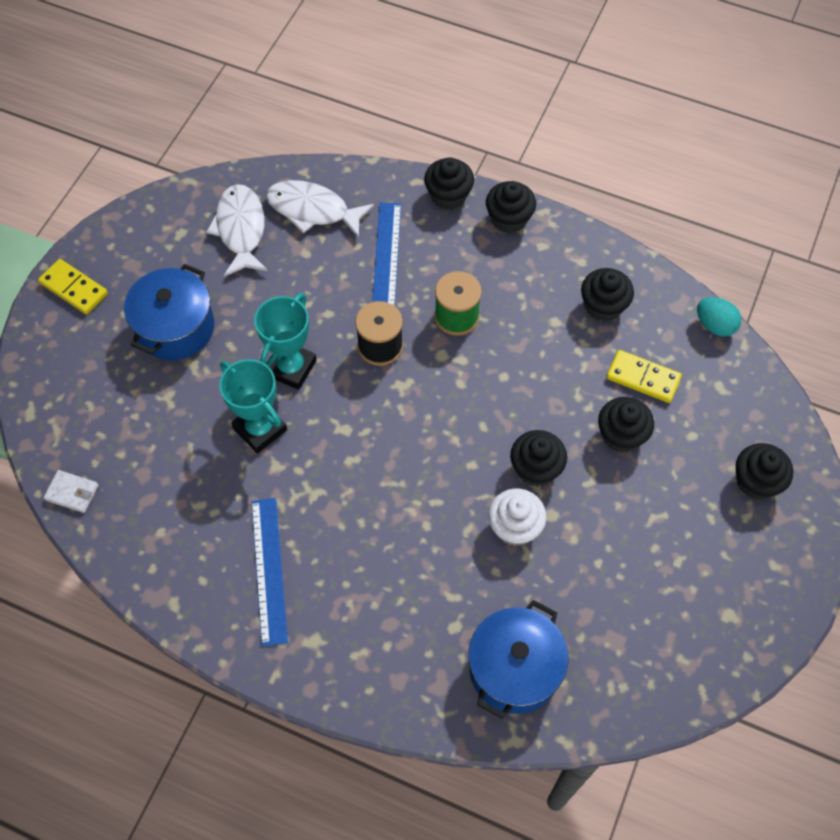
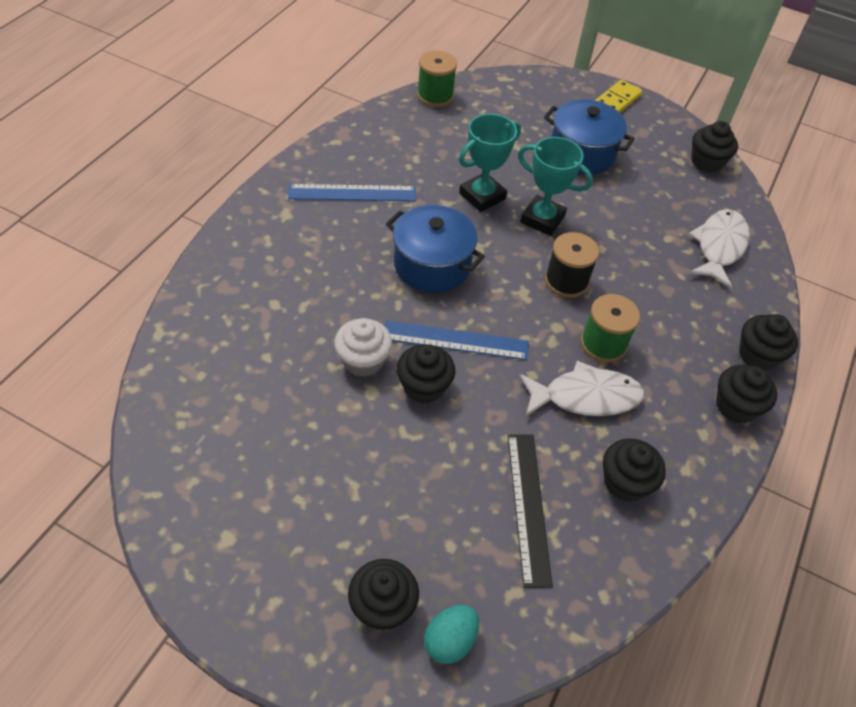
camera: 90 degrees right, 10 degrees down
(72, 492) = (435, 96): white wallet -> green spool
(240, 229) = (689, 197): white fish -> white fish (585, 397)
(386, 257) = (670, 296): blue ruler -> blue ruler (455, 340)
(514, 669) = (224, 341): blue pot -> blue pot (432, 265)
(621, 435) = (456, 471): black cupcake -> black cupcake (706, 162)
(643, 378) = (528, 507): yellow domino -> black ruler
(714, 325) = (604, 605): turquoise egg -> turquoise egg (450, 641)

